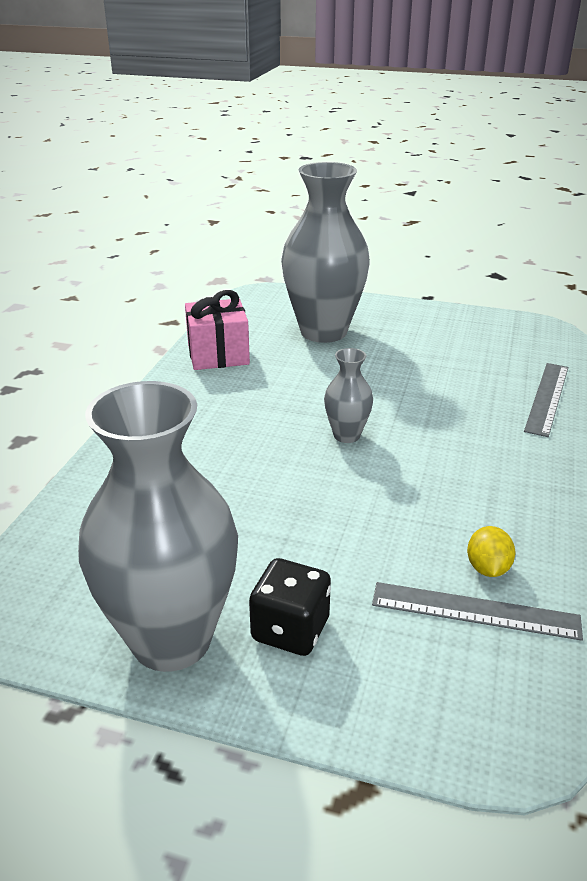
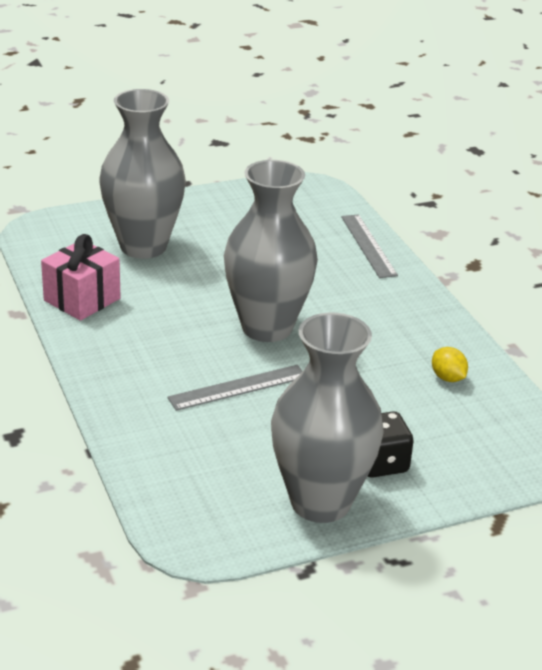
camera: 40 degrees left, 0 degrees up
(346, 435) = (267, 327): grey vase -> grey vase, size x2.18
(475, 611) = (465, 405): grey ruler -> grey ruler (238, 387)

